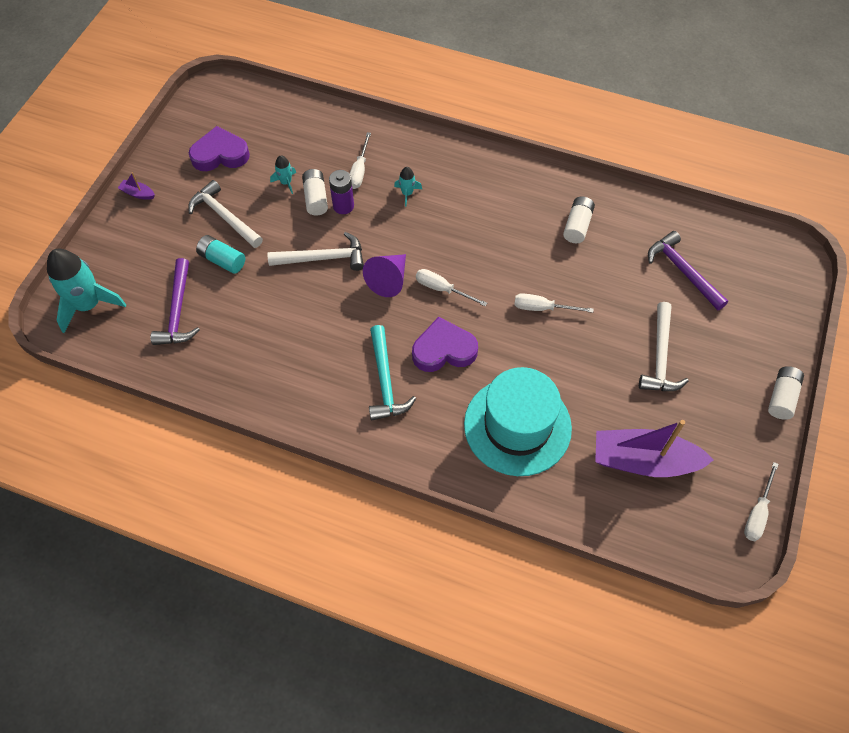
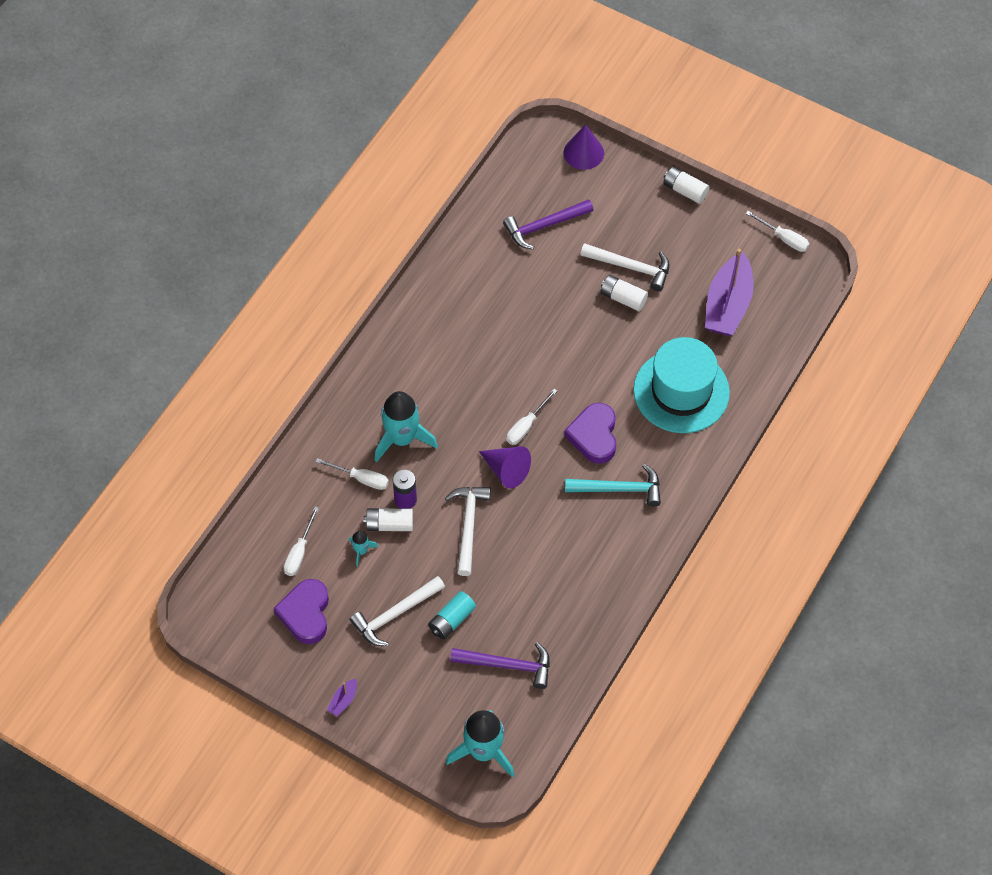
camera: 80 degrees left, 0 degrees up
(407, 193) = (402, 438): turquoise rocket -> turquoise rocket, size x2.17
(542, 308) = (563, 347): white screwdriver -> white screwdriver (299, 552)
(577, 226) = (475, 298): white battery -> white battery (623, 298)
(789, 293) = (583, 152): none -> purple cone

